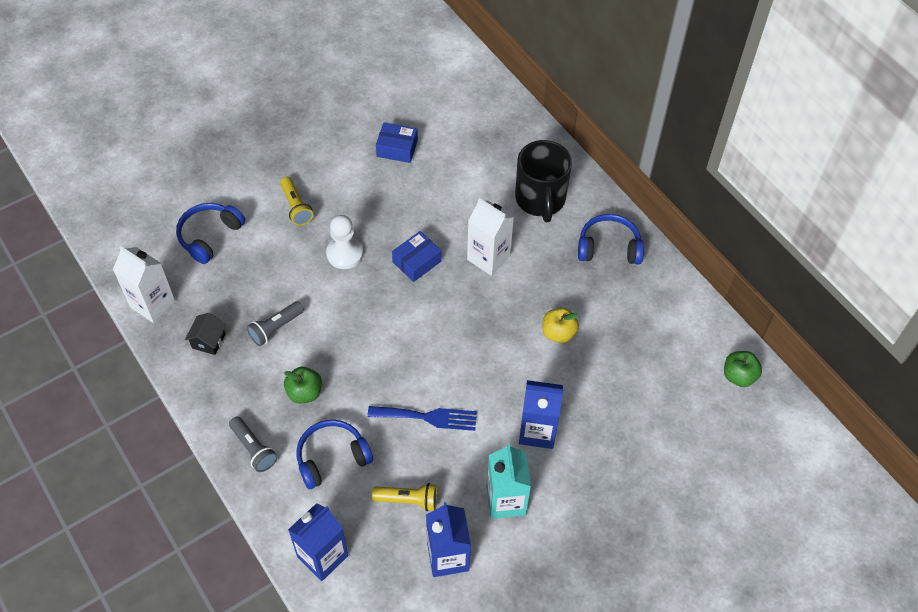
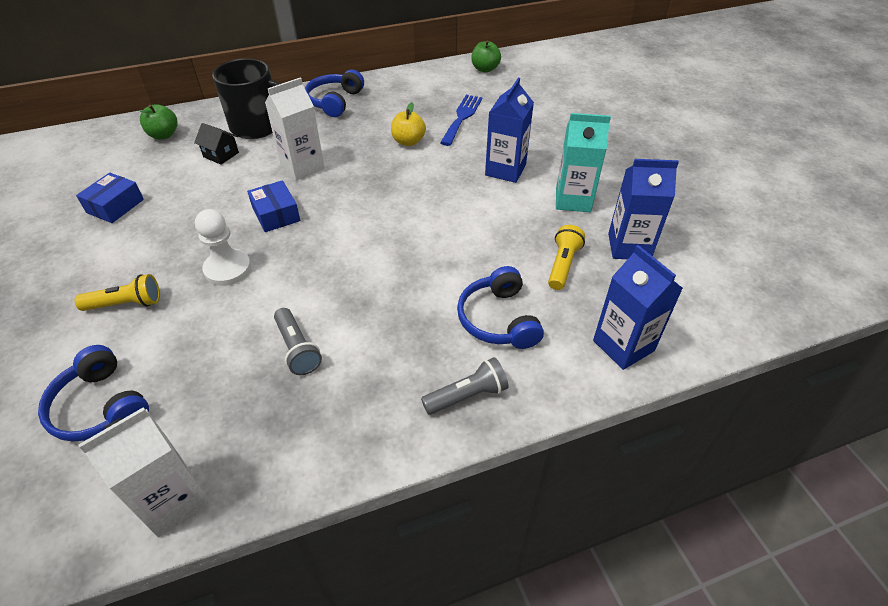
camera: 75 degrees left, 10 degrees down
(208, 341) = (279, 429): black house -> black house (221, 155)
(304, 392) = (403, 332): green apple -> green apple (164, 135)
(428, 417) = (469, 236): blue fork -> blue fork (462, 117)

